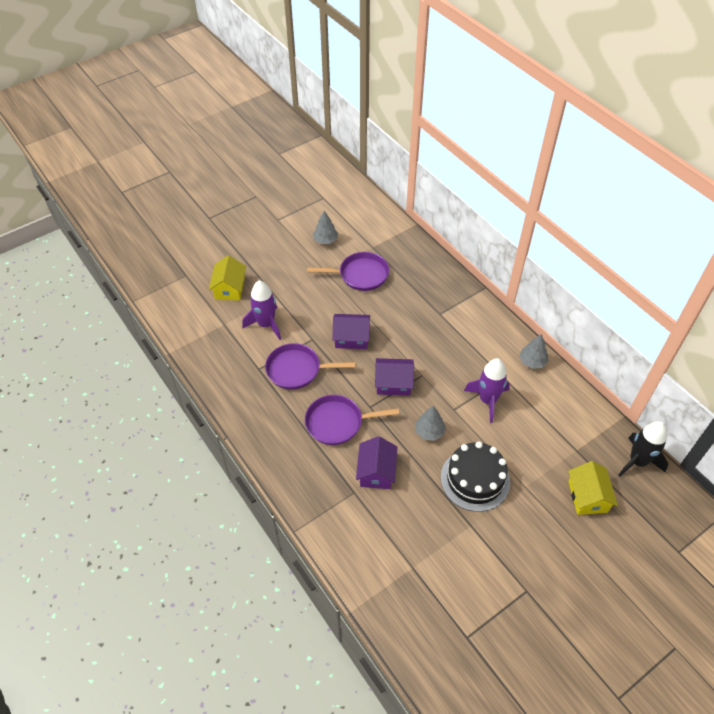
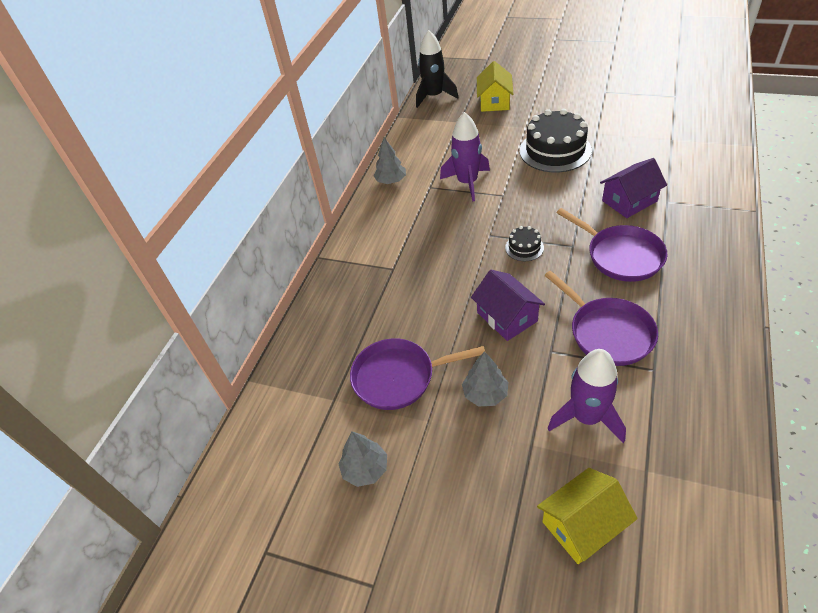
camera: 120 degrees left, 5 degrees down
(360, 275) = (398, 377): purple pan -> purple pan turned 60 degrees counterclockwise
(393, 383) = (524, 247): purple house -> black cake
(429, 431) = (545, 195): grey tree -> grey tree (485, 394)
(587, 496) = (494, 101): yellow house -> yellow house turned 45 degrees counterclockwise

